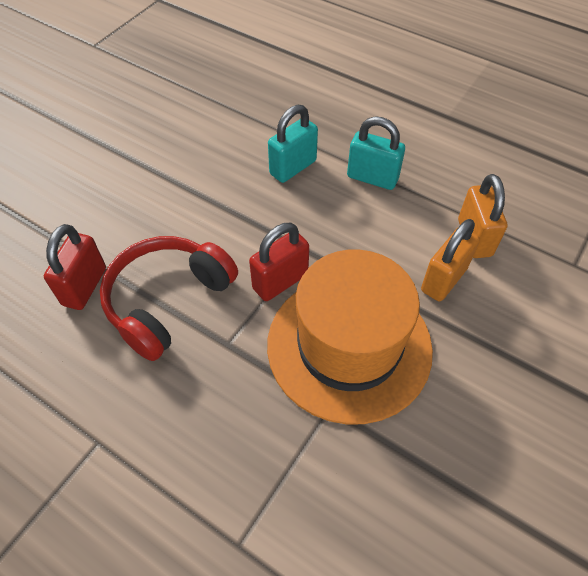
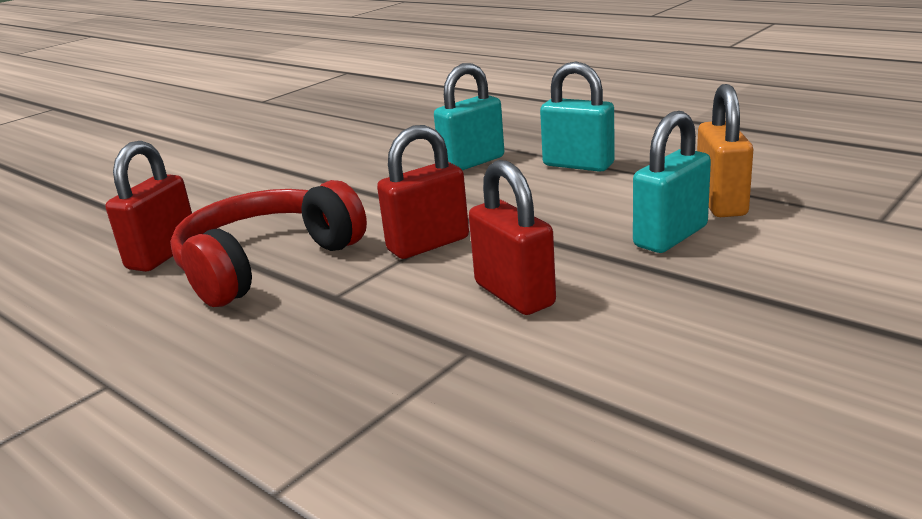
camera: 10 degrees right, 30 degrees down
(349, 346) = (514, 294): orange hat -> red padlock
(443, 279) = (670, 236): orange padlock -> turquoise padlock

